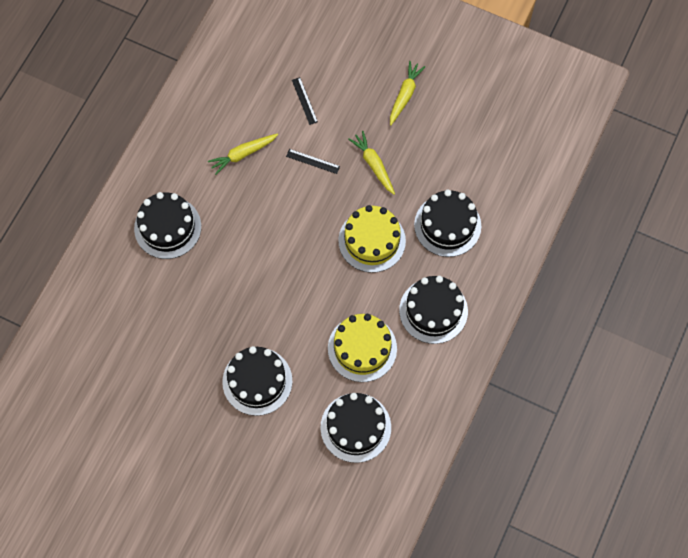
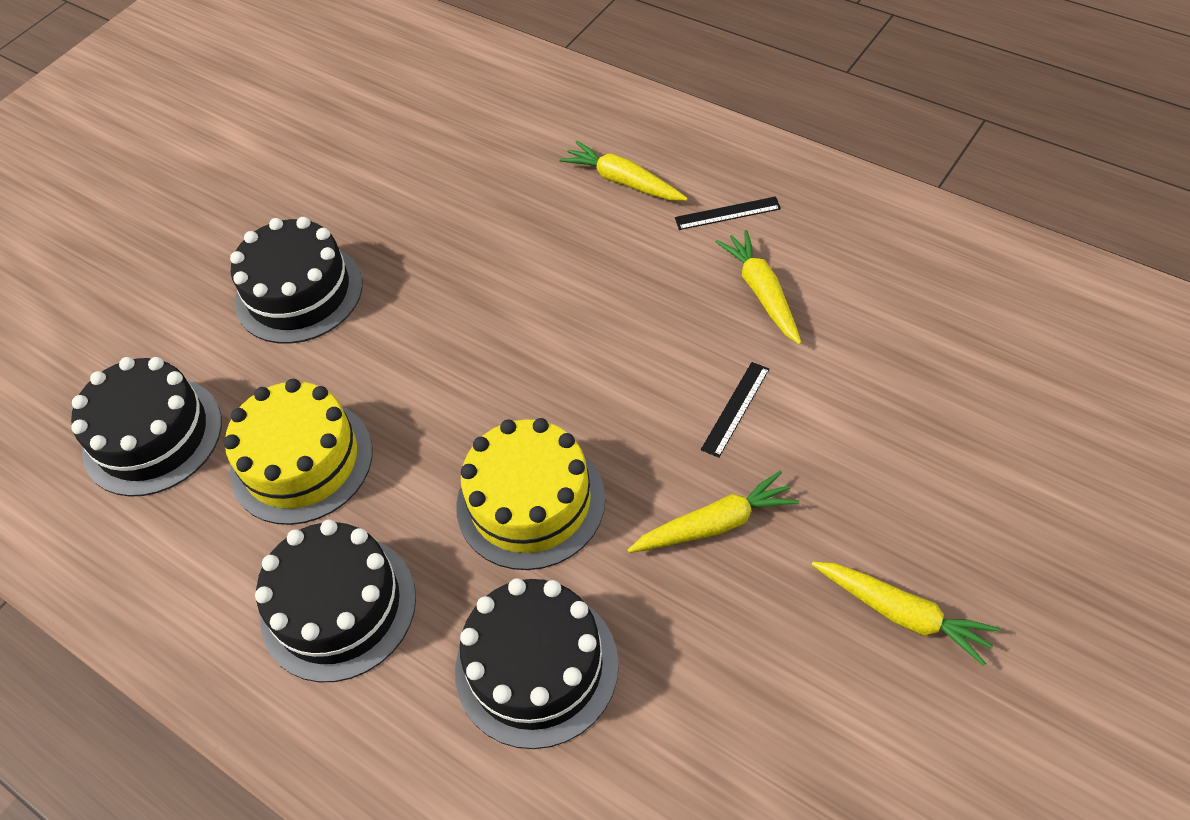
camera: 105 degrees right, 15 degrees down
(167, 227) = (623, 181): black cake -> yellow carrot
(304, 101) = (886, 404): black ruler -> black ruler (727, 213)

